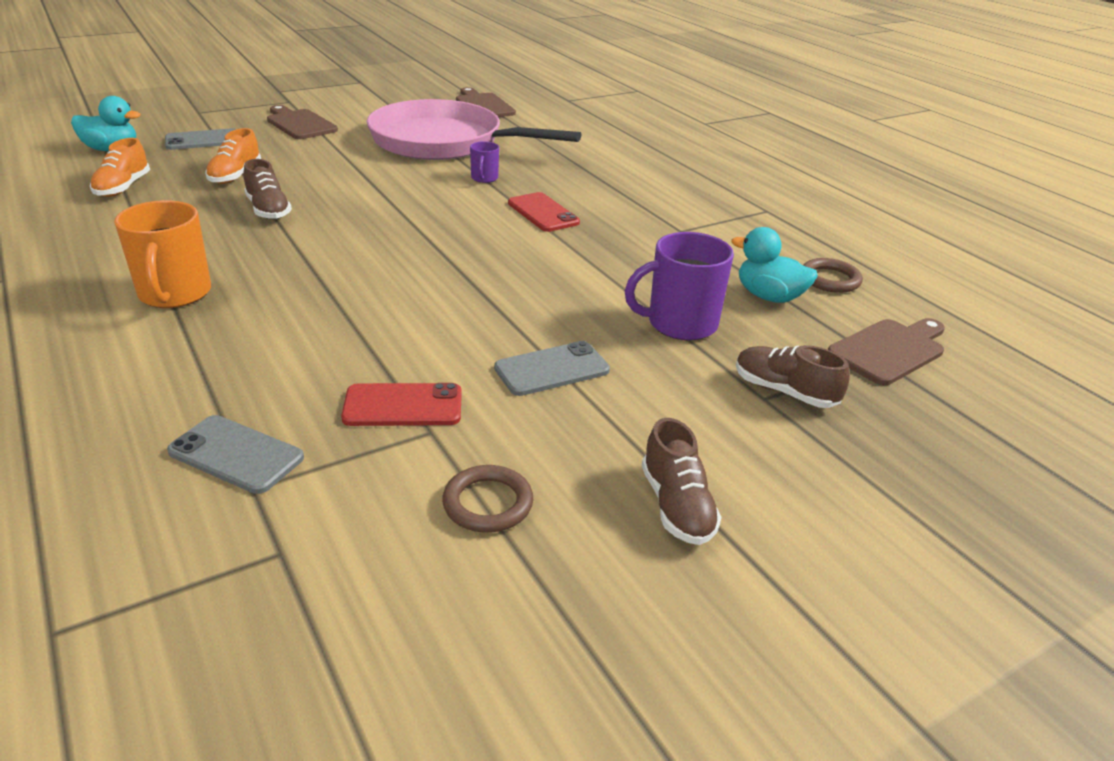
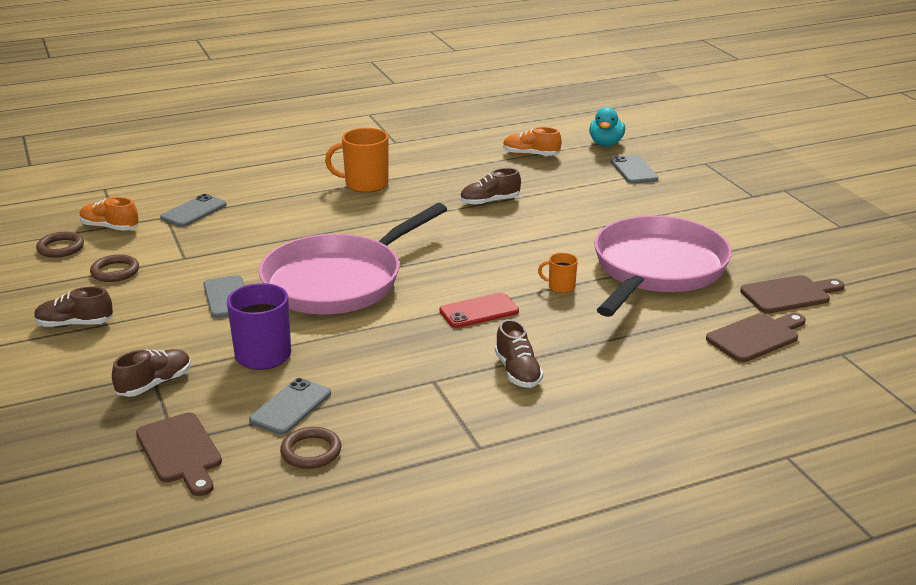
camera: 100 degrees right, 5 degrees down
(235, 175) = (557, 187): orange shoe -> orange shoe (110, 227)
(299, 124) = (688, 203): brown cutting board -> brown cutting board (756, 337)
(388, 617) = (60, 248): none -> brown ring
(403, 406) = (212, 250): red phone -> none
(484, 178) = (560, 287): purple mug -> orange mug
(490, 291) = (338, 281): none -> pink pan
(646, 197) = (517, 372): none -> brown shoe
(769, 297) = (290, 407): turquoise duck -> grey phone

